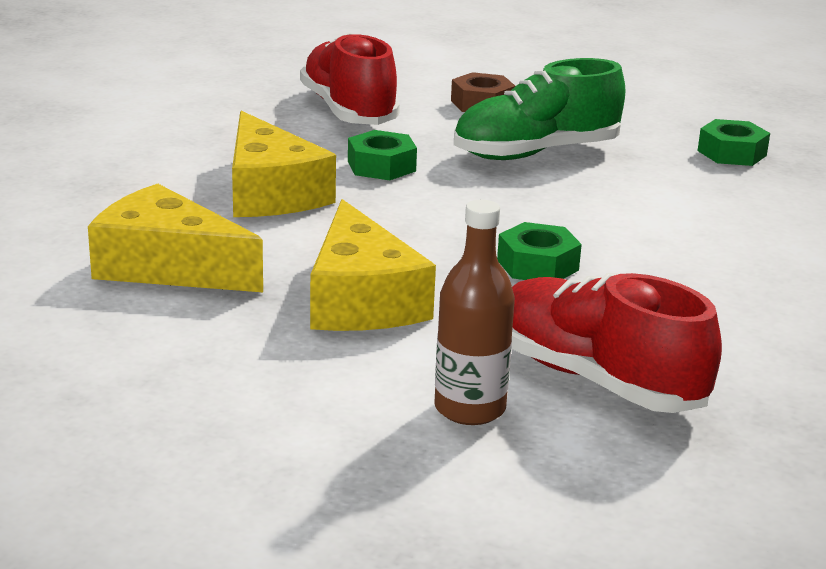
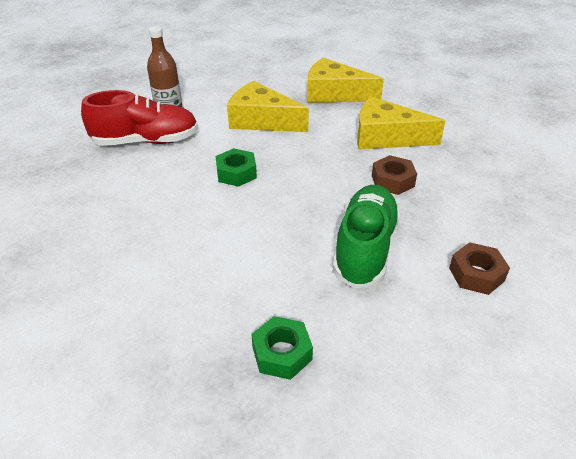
camera: 130 degrees right, 15 degrees up
(168, 267) = (334, 94): yellow cheese -> yellow cheese turned 135 degrees counterclockwise
(348, 111) = (493, 206): red shoe -> none
(381, 166) = (392, 181): green nut -> brown nut

